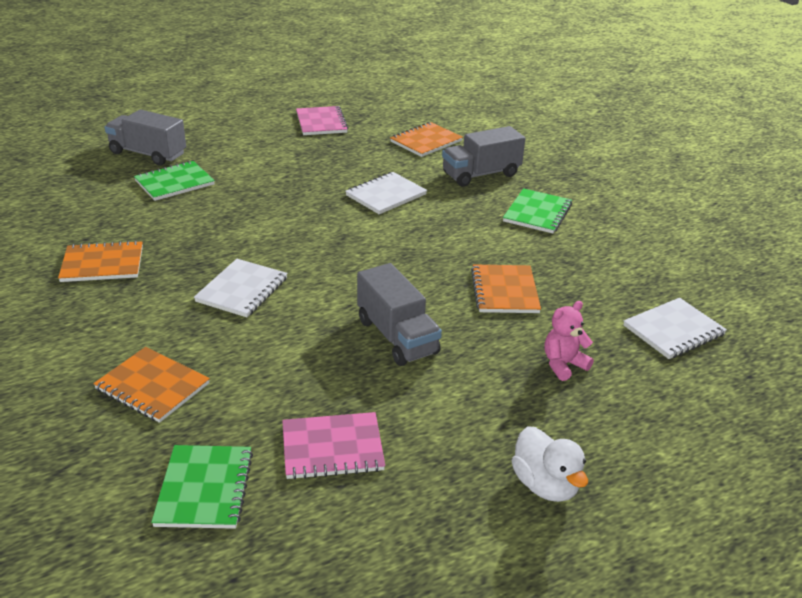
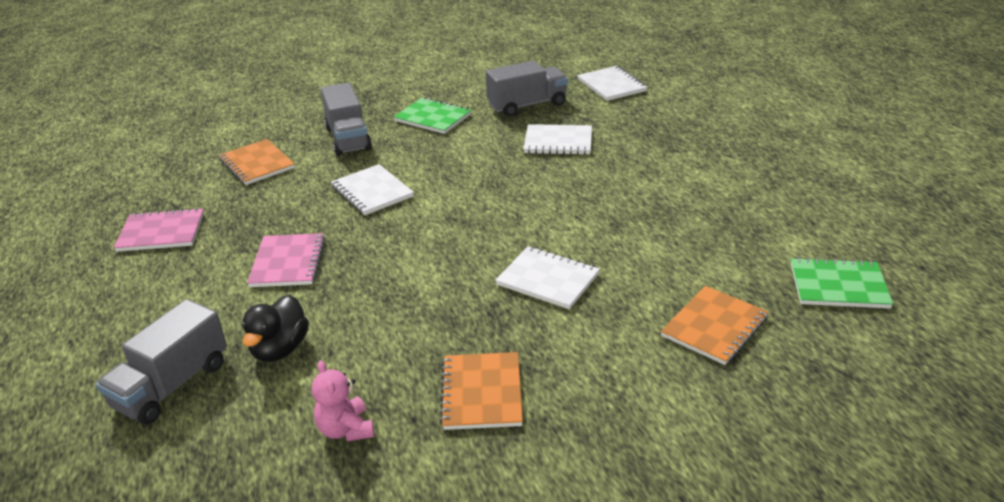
camera: 80 degrees left, 0 degrees up
(174, 183) = (280, 349): green notebook -> black duck
(332, 448) = (773, 225): pink notebook -> pink notebook (288, 262)
(397, 336) = (625, 193): grey truck -> grey truck (527, 105)
(505, 291) = (558, 142): orange notebook -> white notebook
(545, 485) = (785, 145): white duck -> none
(563, 364) = (656, 127): pink teddy bear -> pink teddy bear (346, 429)

